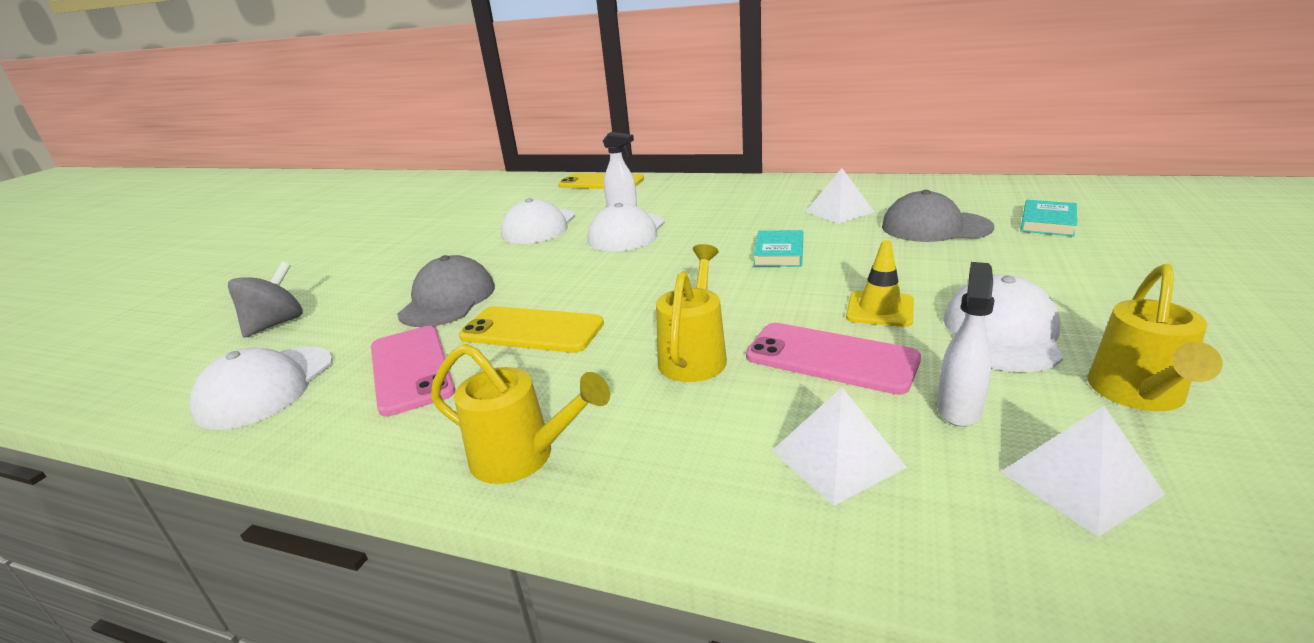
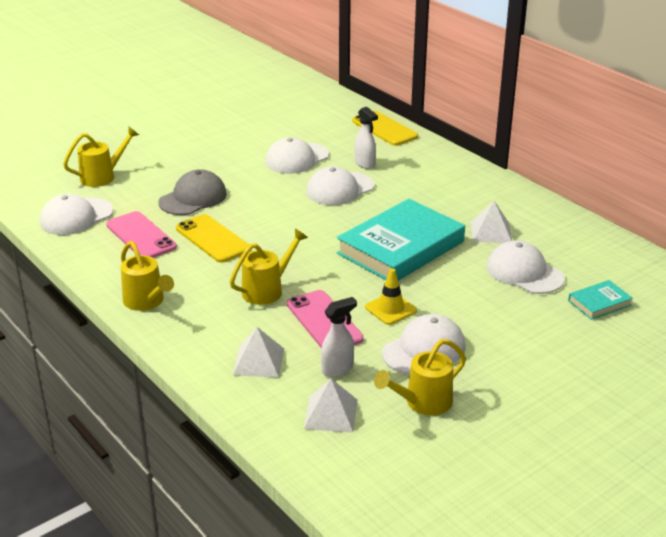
camera: 30 degrees right, 5 degrees up
(276, 324) = (103, 176): grey spinning top -> yellow watering can
(411, 369) = (141, 236): pink phone -> pink phone turned 45 degrees counterclockwise
(778, 253) = (400, 247): turquoise book -> turquoise book, size x2.26
(935, 227) = (524, 273): grey cap -> white cap

